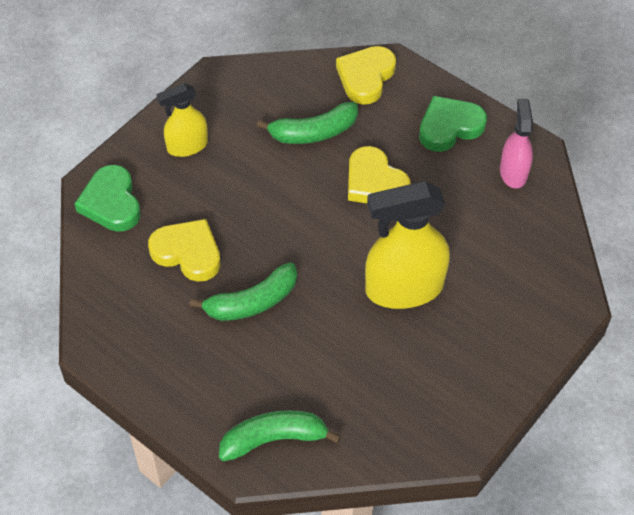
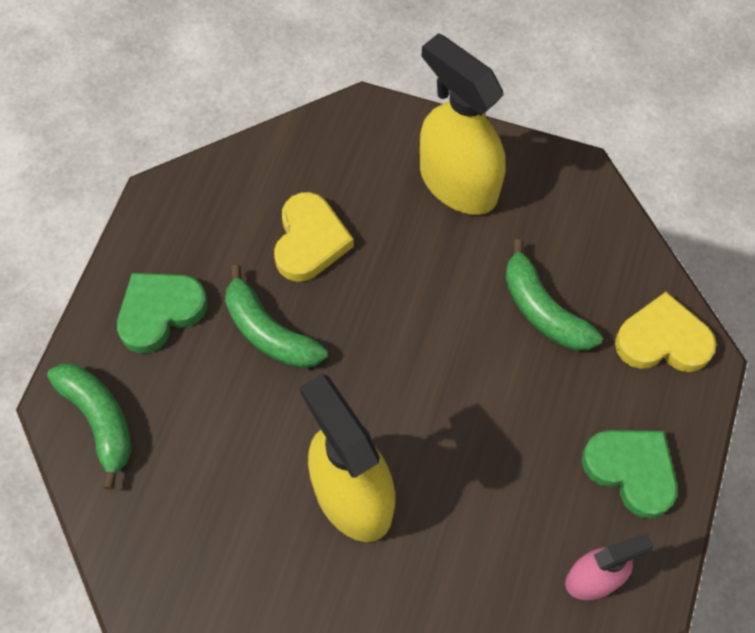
camera: 70 degrees right, 10 degrees up
(111, 203) = (346, 140): green heart -> green heart (160, 312)
(187, 146) = (458, 182): yellow spray bottle -> yellow spray bottle, size x1.74
(375, 182) = (498, 408): yellow heart -> none

